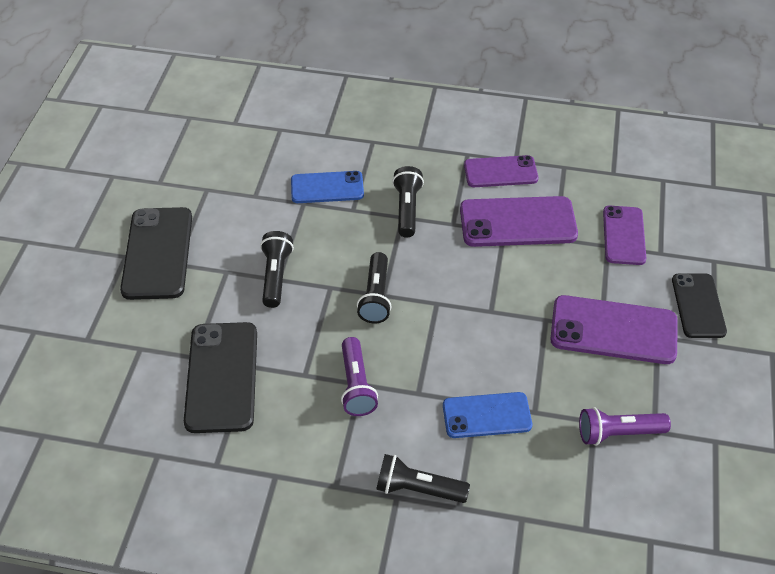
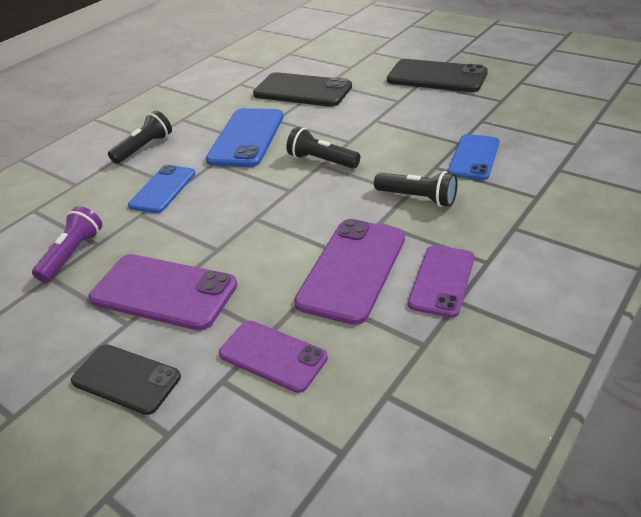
camera: 120 degrees right, 10 degrees down
(276, 276) = (379, 119): black flashlight -> none
(356, 385) = (246, 138): purple flashlight -> blue phone
(613, 330) = (163, 292): purple phone -> purple phone turned 75 degrees clockwise

